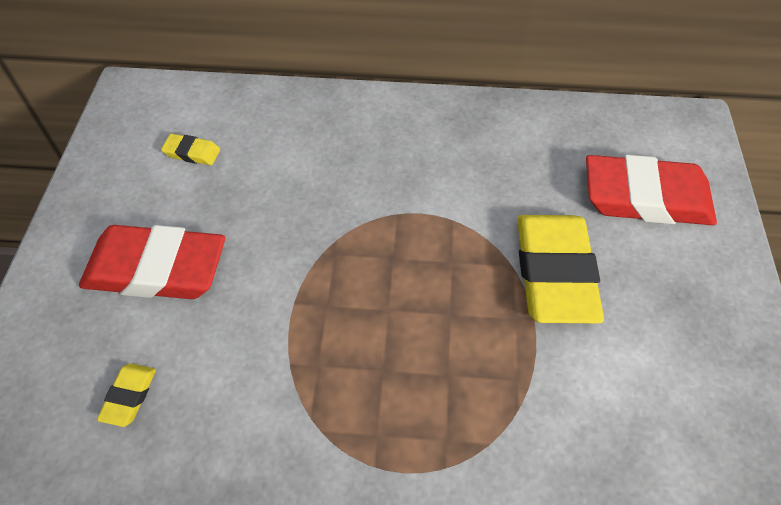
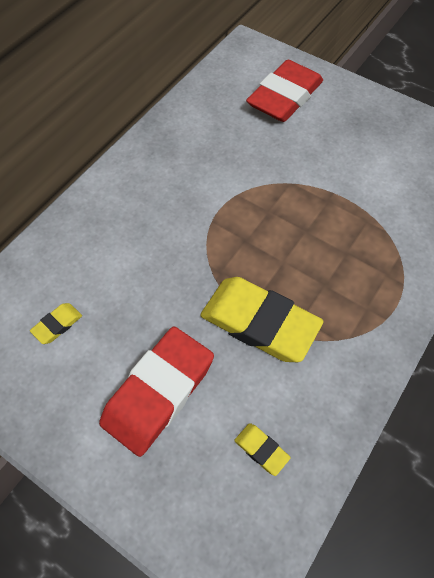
camera: 60 degrees left, 5 degrees up
(554, 273) = (308, 166): yellow eraser -> yellow eraser (259, 322)

